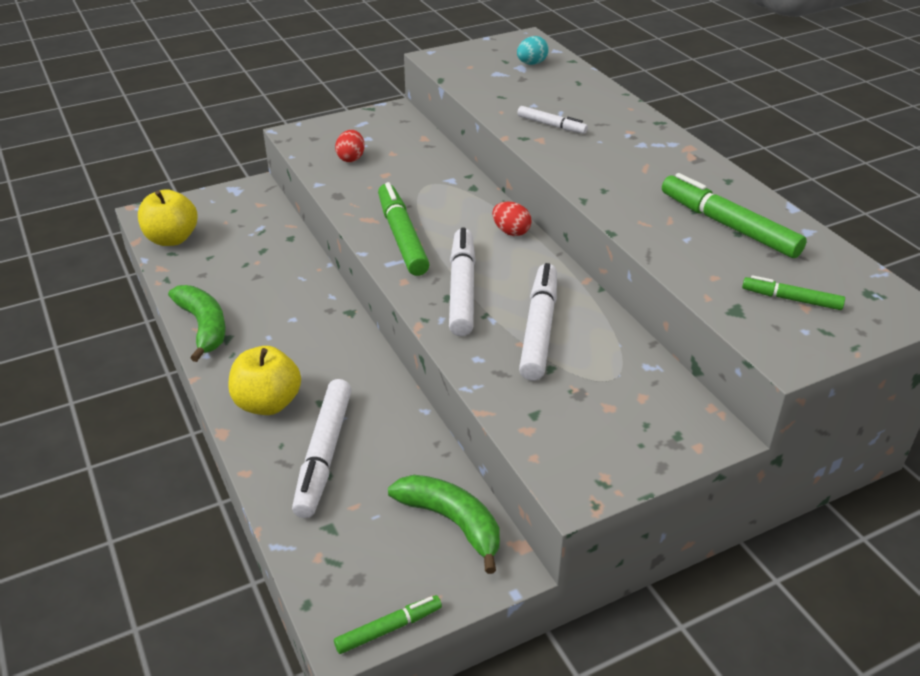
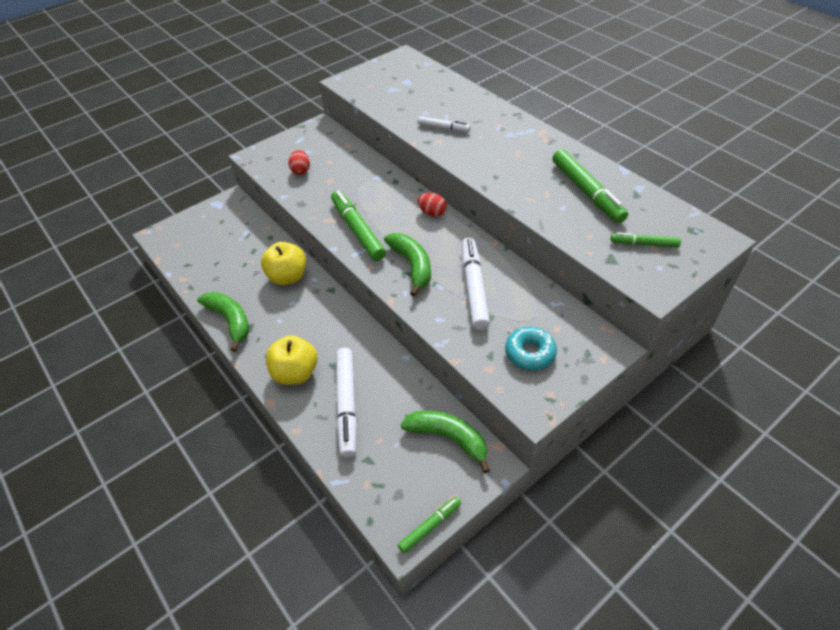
camera: 10 degrees left, 10 degrees up
(172, 239) = (183, 253): yellow apple -> yellow apple (288, 277)
(462, 289) = (412, 265): white marker -> green banana
(531, 63) = (413, 77): turquoise egg -> none
(592, 421) = (530, 353): none -> turquoise donut
(728, 225) = (587, 192): green marker -> green marker turned 150 degrees counterclockwise

